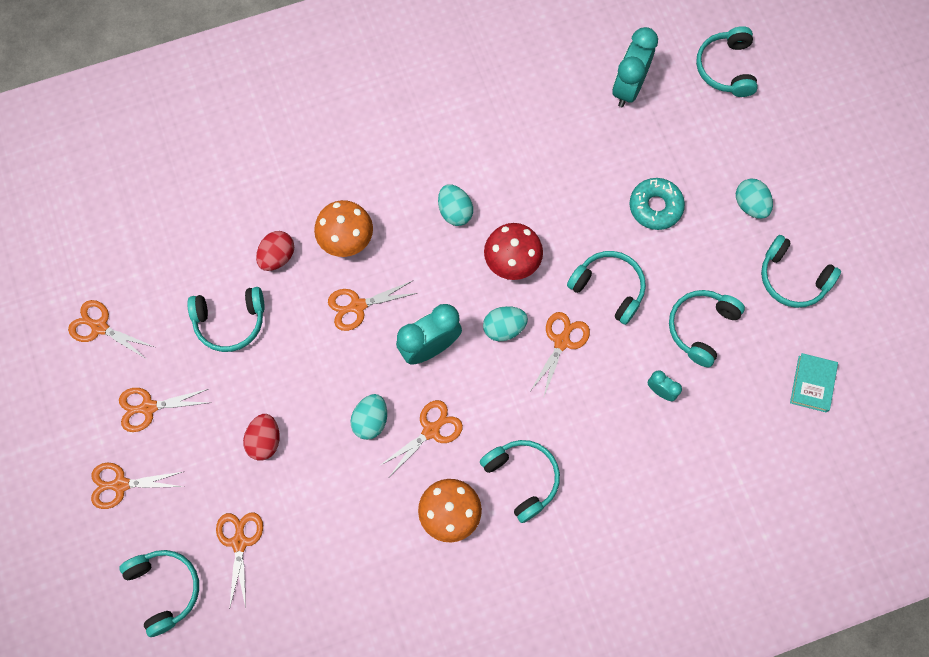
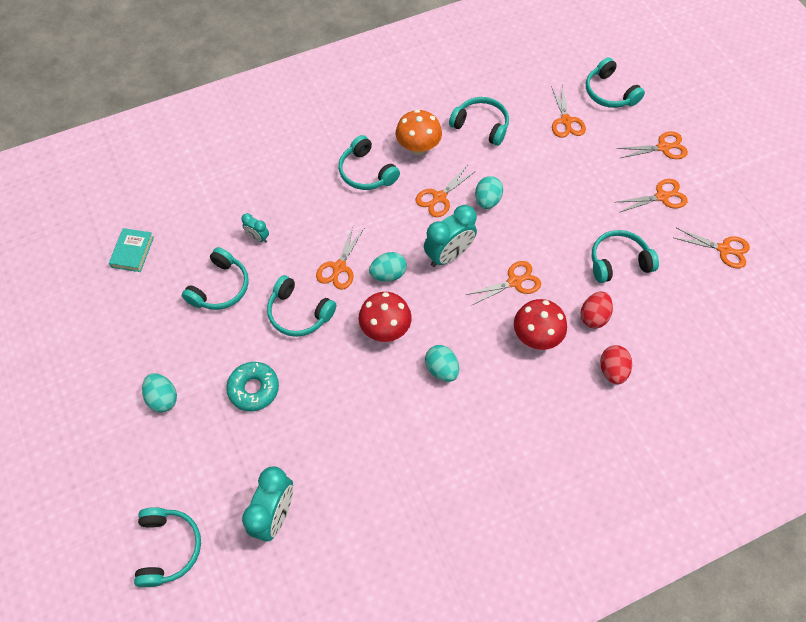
camera: 175 degrees right, 10 degrees down
(265, 441) = (565, 182): red egg -> red egg (612, 370)
(346, 239) = (536, 336): orange mushroom -> red mushroom
(792, 278) = (134, 334): turquoise headphones -> turquoise headphones (481, 125)

